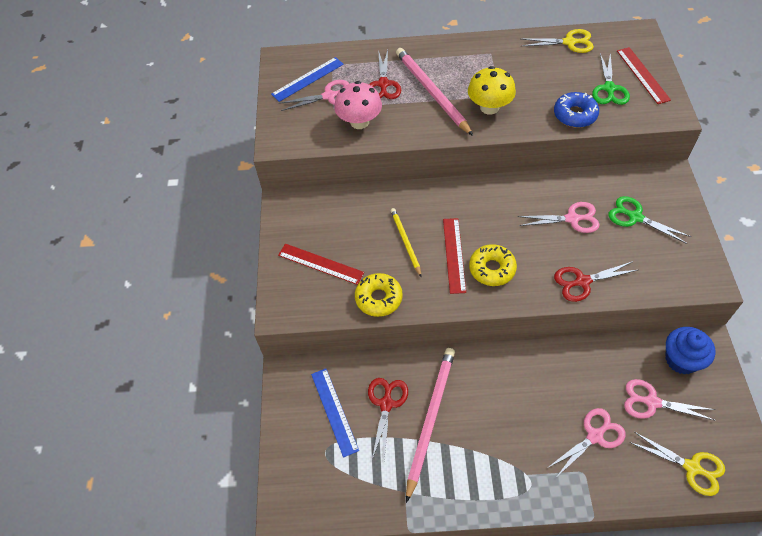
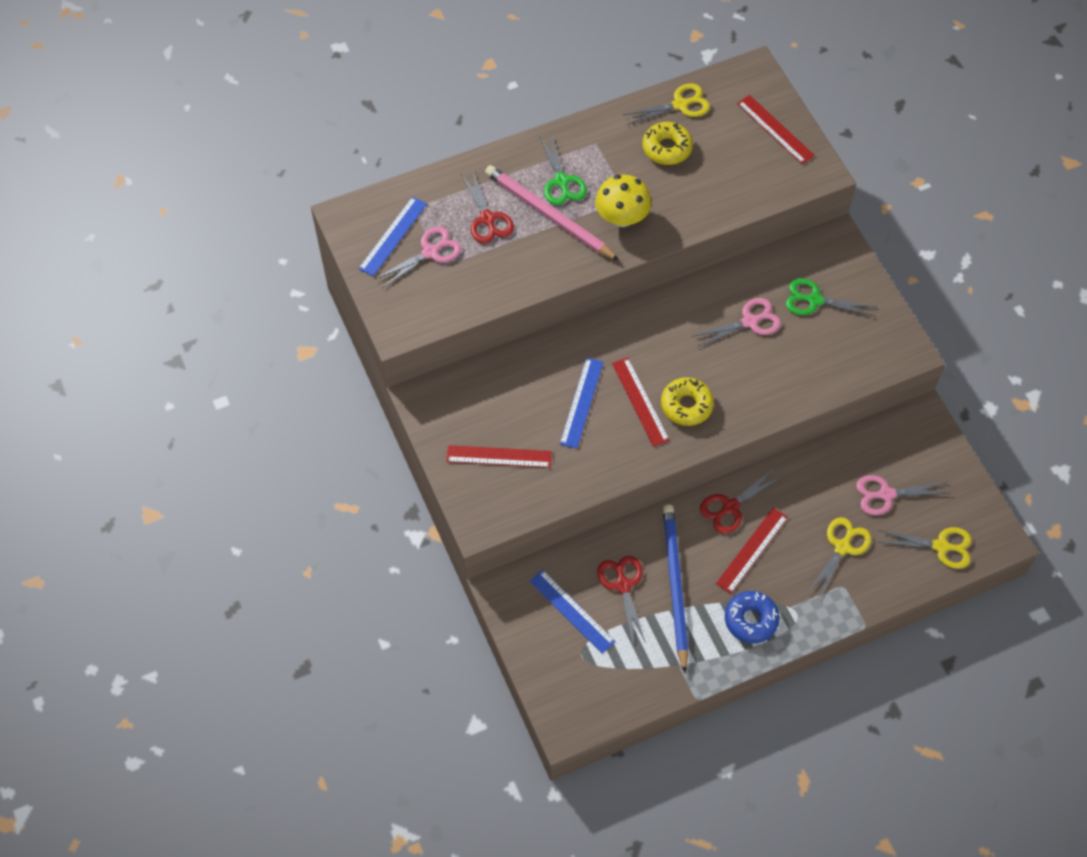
camera: 25 degrees left, 5 degrees up
(359, 122) = (482, 277): pink mushroom -> none
(378, 298) = (580, 475): yellow donut -> yellow donut (667, 148)
(405, 242) = (581, 402): yellow pencil -> blue ruler
(430, 419) = (675, 585): pink pencil -> blue pencil
(510, 411) = (752, 550): none -> red ruler
(575, 115) = (719, 202): blue donut -> blue donut (751, 620)
(582, 281) = (784, 391): red scissors -> red scissors (730, 507)
(594, 436) = (842, 547): pink scissors -> yellow scissors
(609, 88) = (744, 157): green scissors -> green scissors (561, 181)
(681, 360) = (902, 441): blue cupcake -> none

